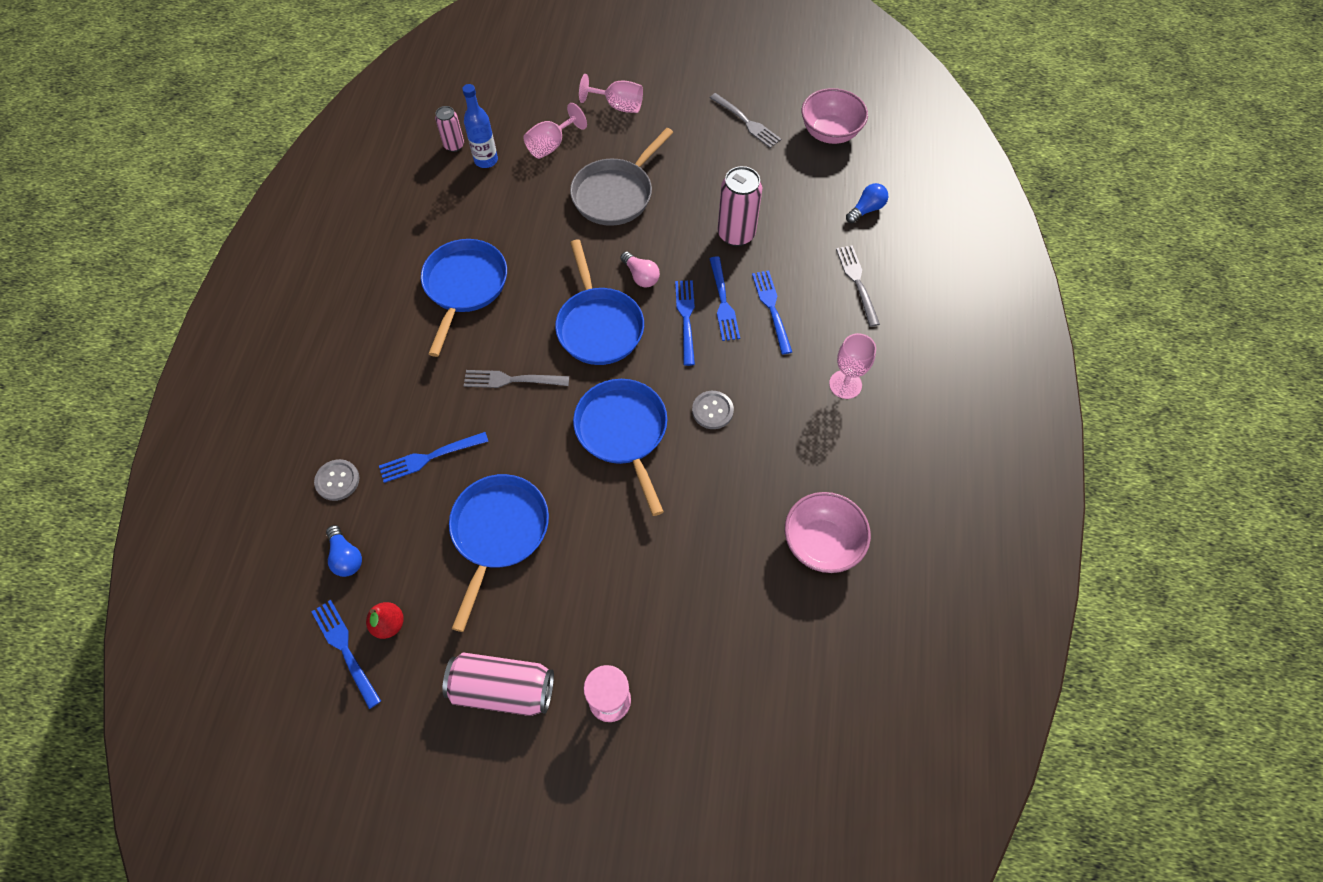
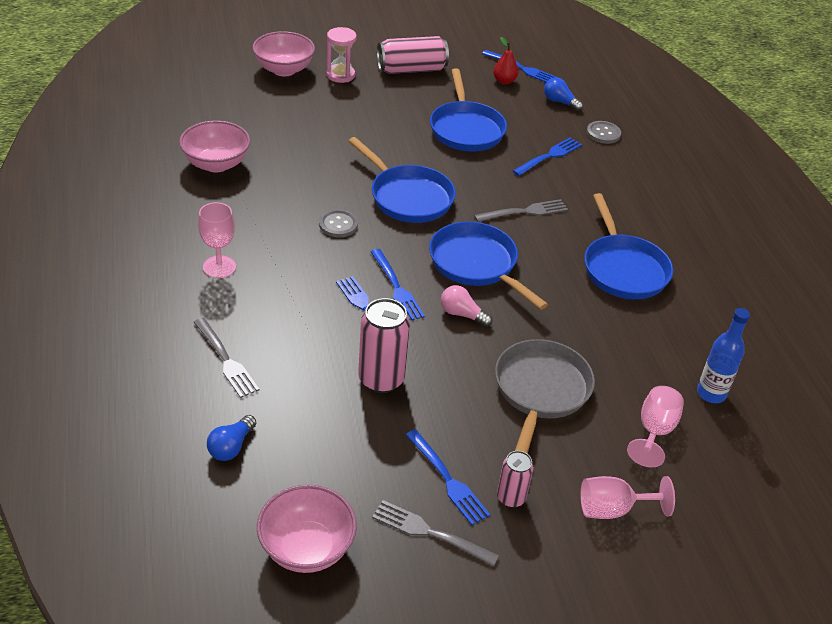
camera: 155 degrees right, 20 degrees down
(454, 145) = (760, 402): pink can -> pink can (511, 498)
(686, 737) = (284, 69): none -> pink bowl
(772, 308) = (313, 314): blue fork -> blue fork (447, 479)

